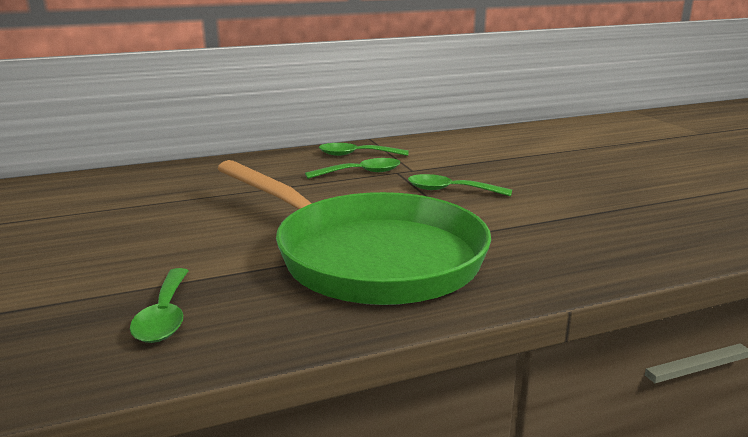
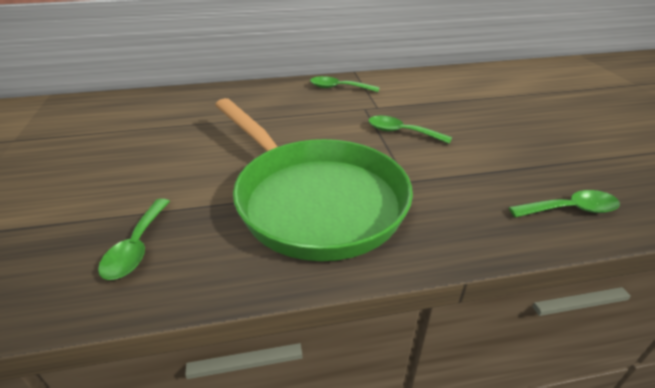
camera: 10 degrees right, 15 degrees up
(361, 173) = (336, 107): green spoon -> green spoon (570, 209)

